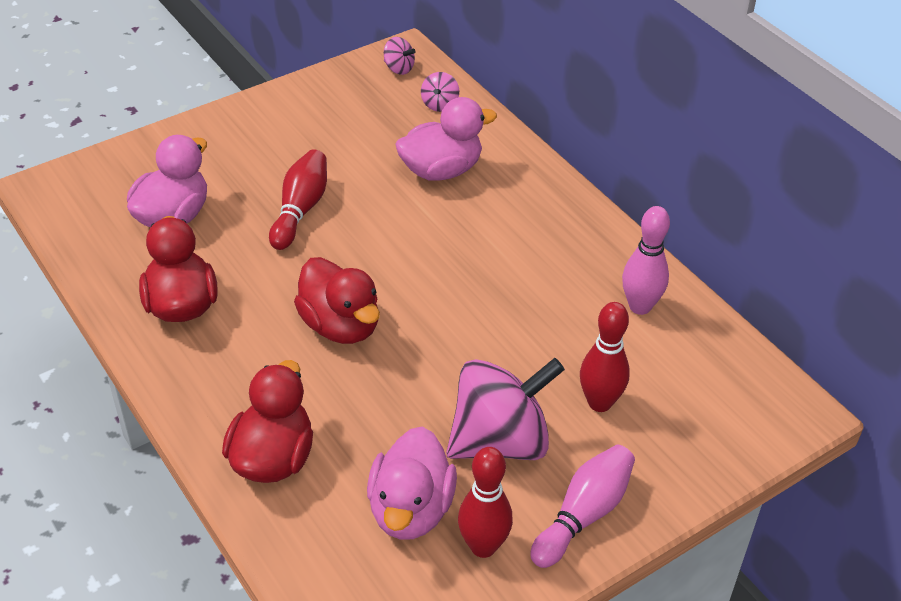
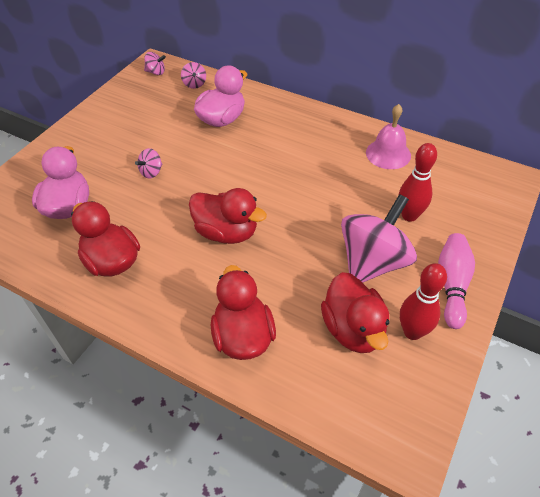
camera: 25 degrees left, 5 degrees up
(300, 210) = (151, 172): red bowling pin -> pink spinning top
(411, 509) = (353, 329): pink duck -> red duck
(640, 306) = (388, 154): pink bowling pin -> pink bell

